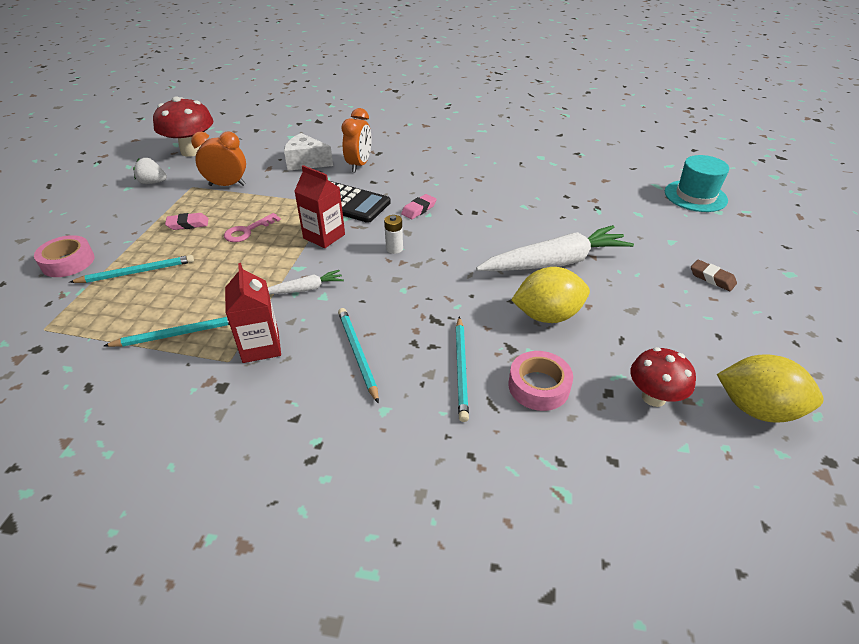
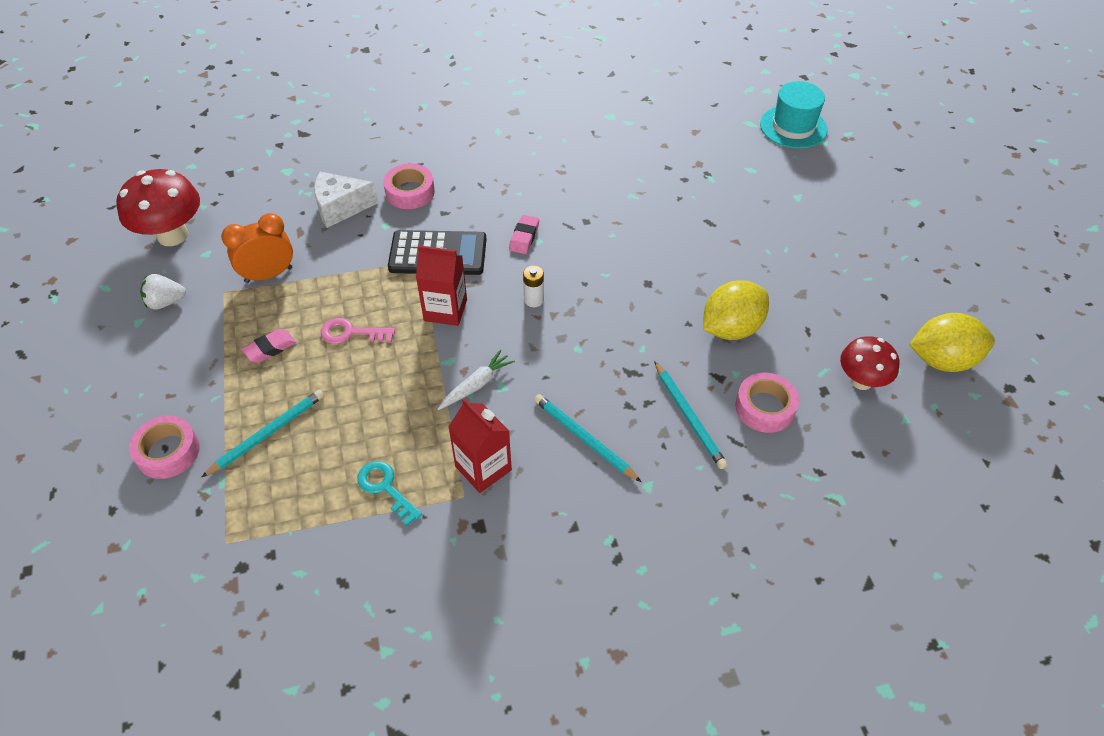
camera: 25 degrees left, 10 degrees up
(179, 334) = (385, 488): turquoise pencil -> turquoise key
(247, 231) = (351, 333): pink key -> pink key turned 75 degrees clockwise
(359, 165) = (410, 192): orange clock -> pink tape
(555, 262) = (704, 261): white carrot -> none
(712, 278) = (852, 231): brown eraser -> none

